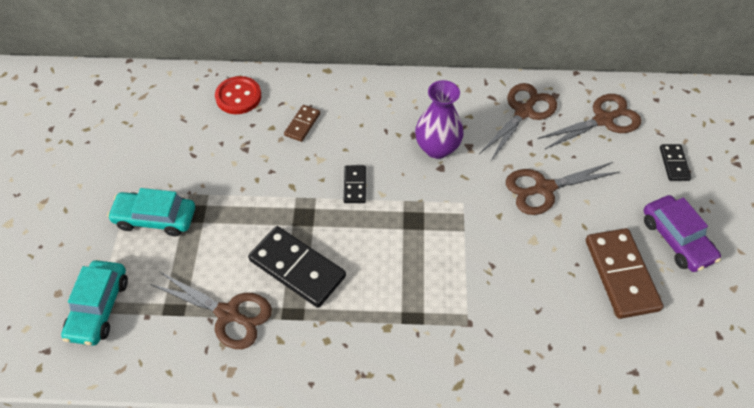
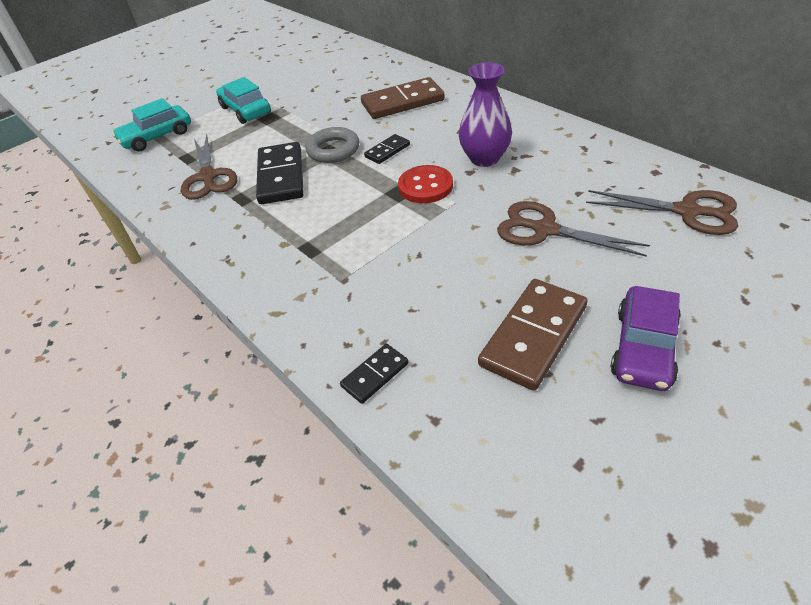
camera: 50 degrees right, 10 degrees down
(238, 97) = (383, 72): red button -> red button (425, 186)
(302, 124) = (402, 102): brown domino -> brown domino, size x1.94
(307, 212) = (333, 150): none -> grey ring
(524, 111) = (603, 169): brown scissors -> none
(674, 164) = (732, 286): black domino -> black domino (375, 375)

